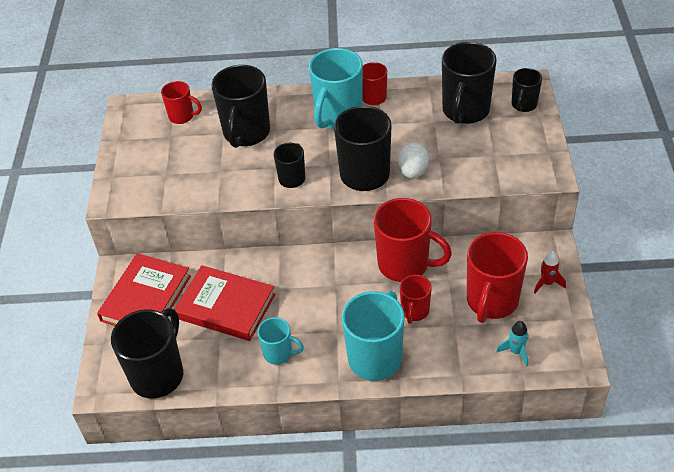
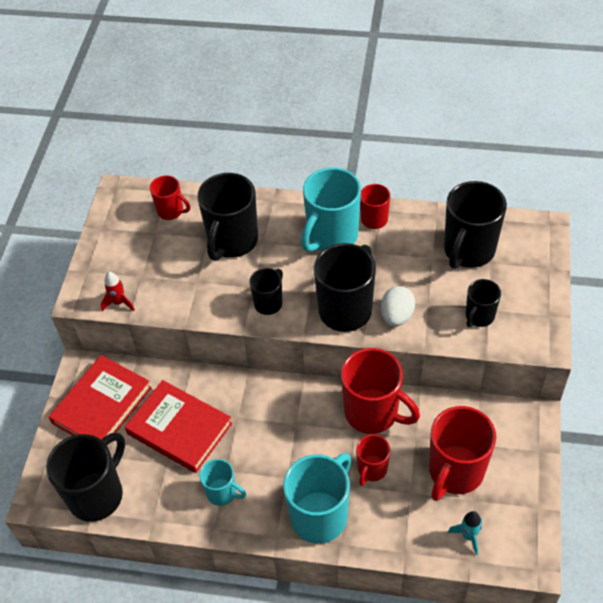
camera: 10 degrees right, 5 degrees up
(523, 105) = (533, 253): black mug -> black mug (479, 316)
(547, 283) = (519, 461): red rocket -> red rocket (119, 302)

